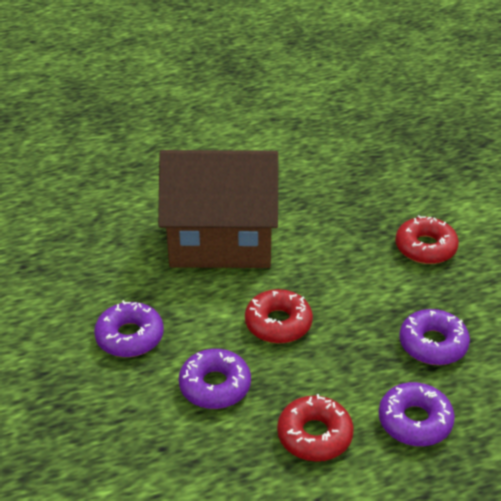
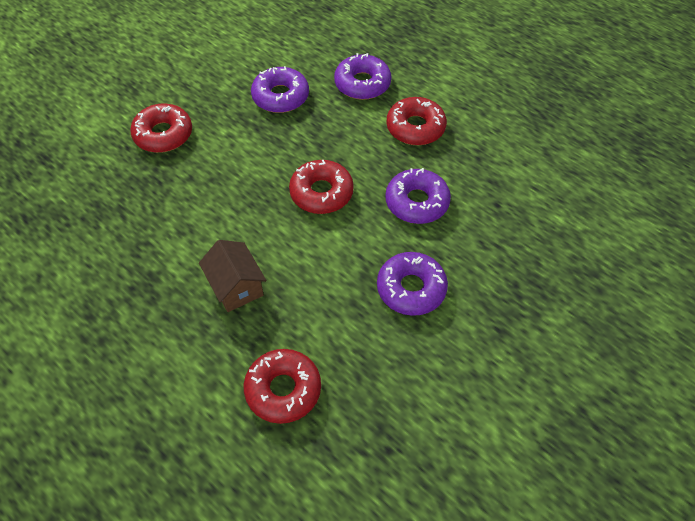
camera: 120 degrees left, 15 degrees up
(115, 234) = (283, 390): none -> red donut
(221, 239) = (236, 286): brown house -> brown house, size x0.41

